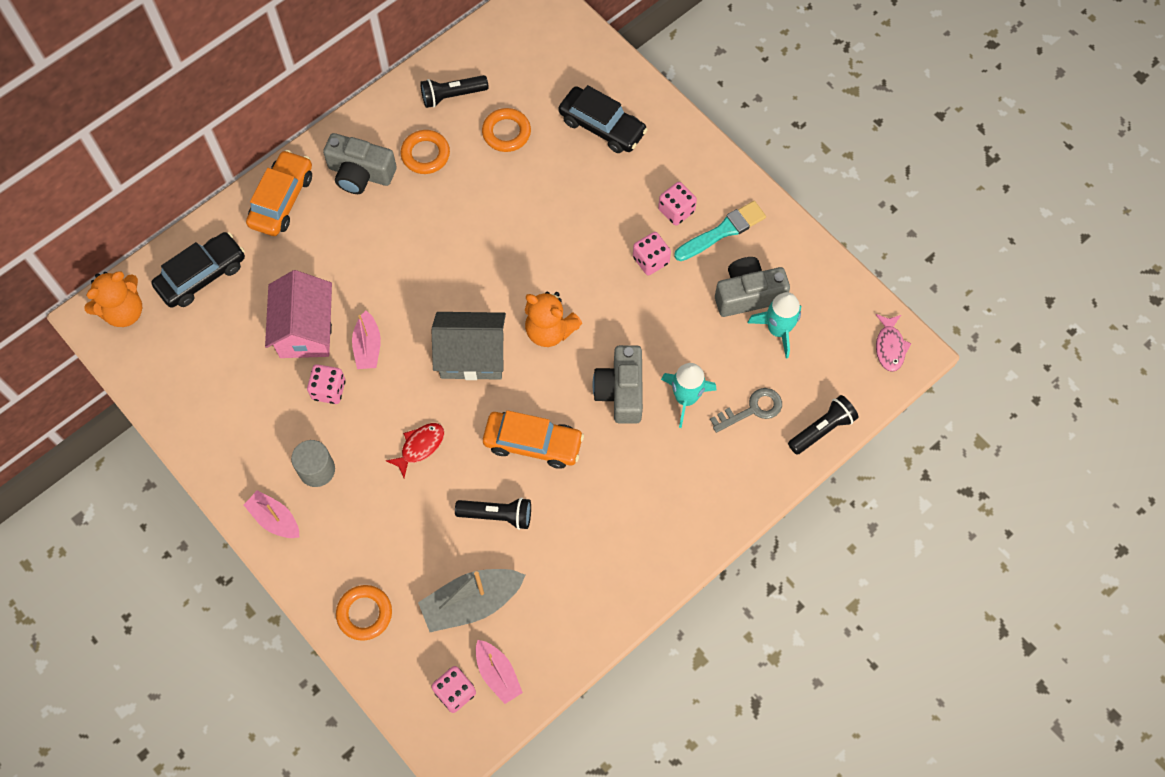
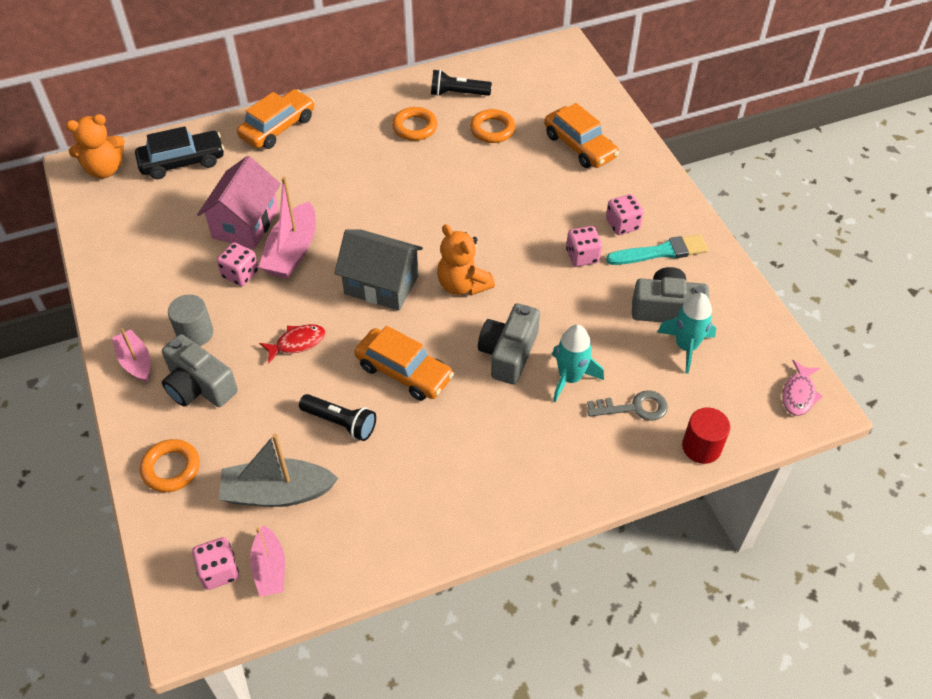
camera: 20 degrees right, 15 degrees down
(360, 173) = (353, 126): grey camera -> grey camera (199, 386)
(368, 347) = (292, 251): pink boat -> pink boat, size x1.59
(602, 126) = (579, 146): black car -> orange car
(822, 429) = (701, 447): black flashlight -> red cylinder

